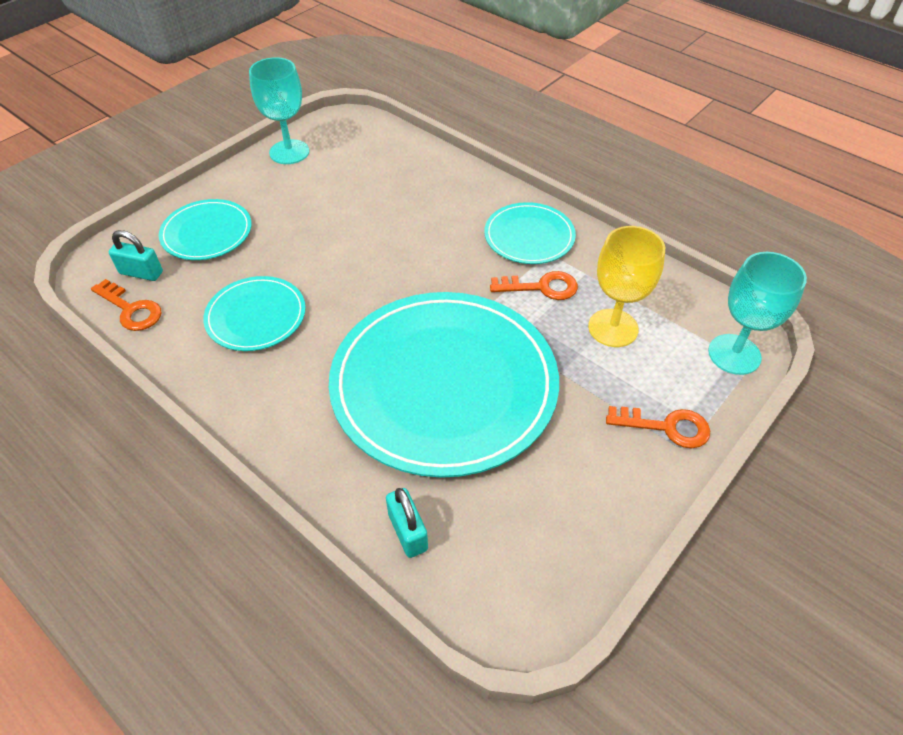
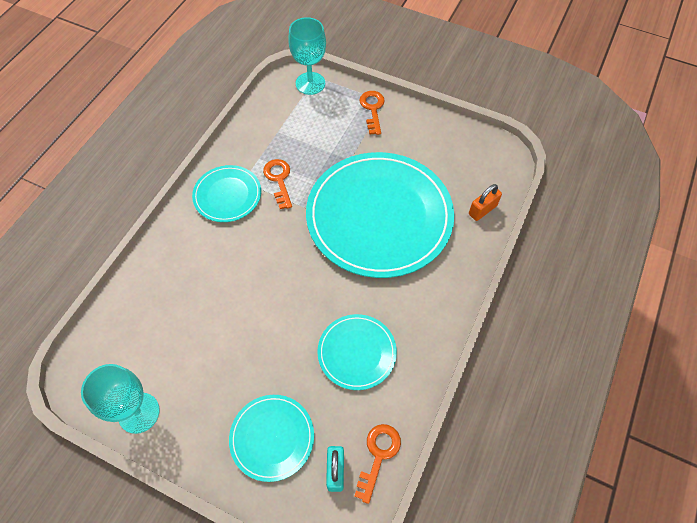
camera: 105 degrees left, 10 degrees up
(408, 532) = (482, 210): turquoise padlock -> orange padlock
(613, 328) = (305, 139): yellow goblet -> none

